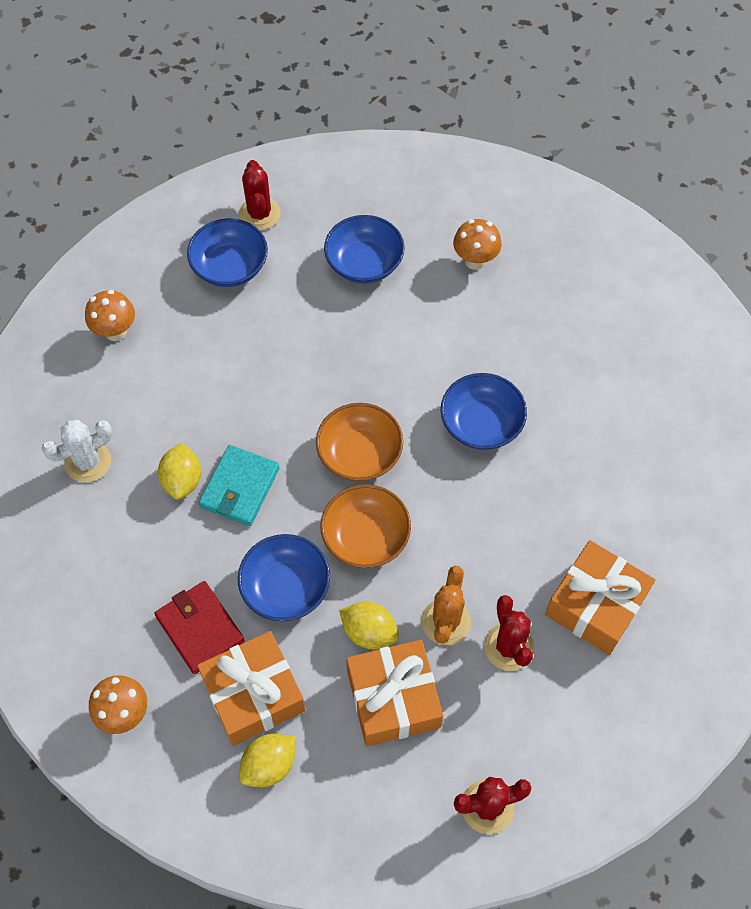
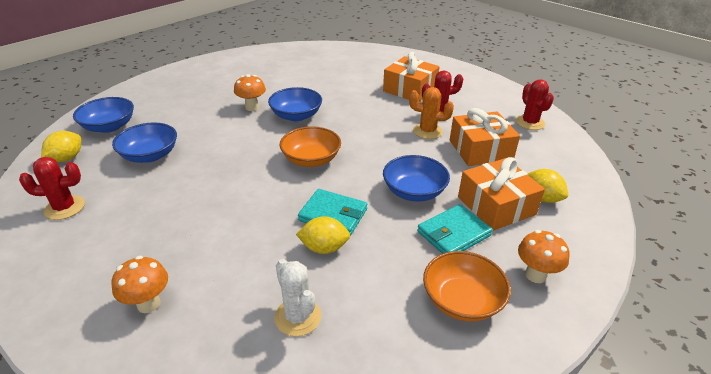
camera: 90 degrees left, 25 degrees down
(200, 628) = (453, 233): red wallet -> turquoise wallet
(230, 267) = (112, 224): blue bowl -> blue bowl (109, 127)
(365, 537) = (374, 158): orange bowl -> orange bowl (462, 300)
(369, 632) = (440, 158): yellow lemon -> yellow lemon (67, 158)
(475, 261) = (173, 113): orange mushroom -> orange mushroom (252, 107)

